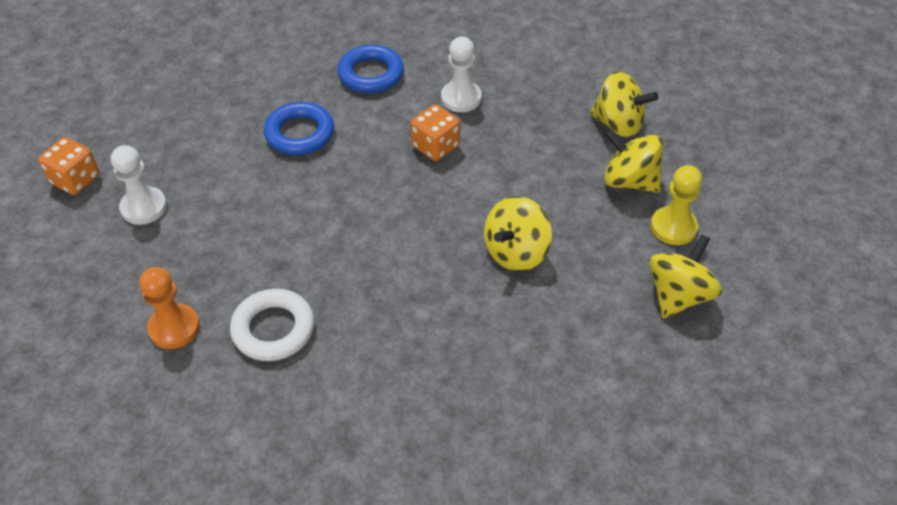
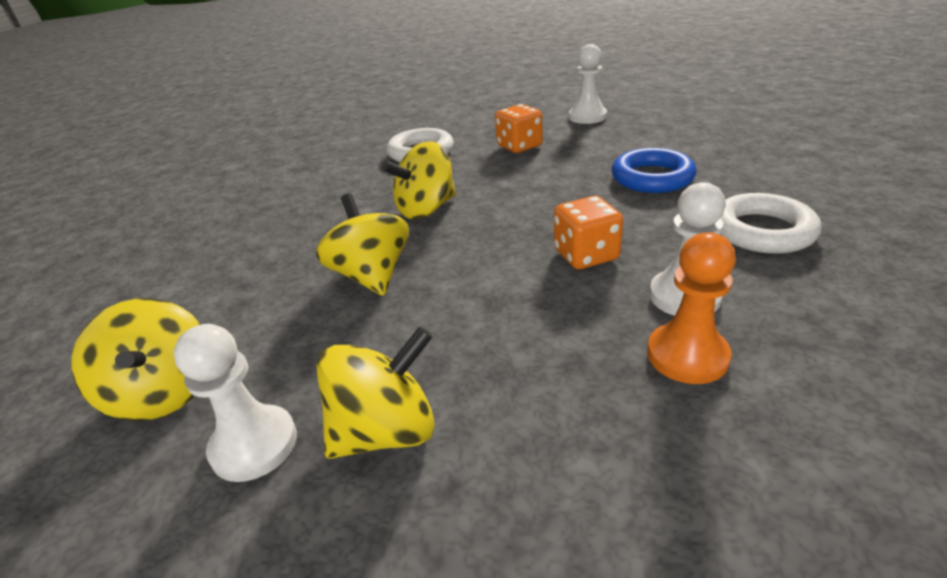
camera: 120 degrees right, 15 degrees down
(75, 180) = (634, 98): orange dice -> orange dice (519, 146)
(174, 328) = (459, 124): orange pawn -> orange pawn (687, 355)
(371, 74) = (762, 231): blue ring -> white ring
(618, 124) = (533, 482): yellow spinning top -> yellow spinning top (426, 209)
(673, 227) = (254, 445): yellow pawn -> white pawn

